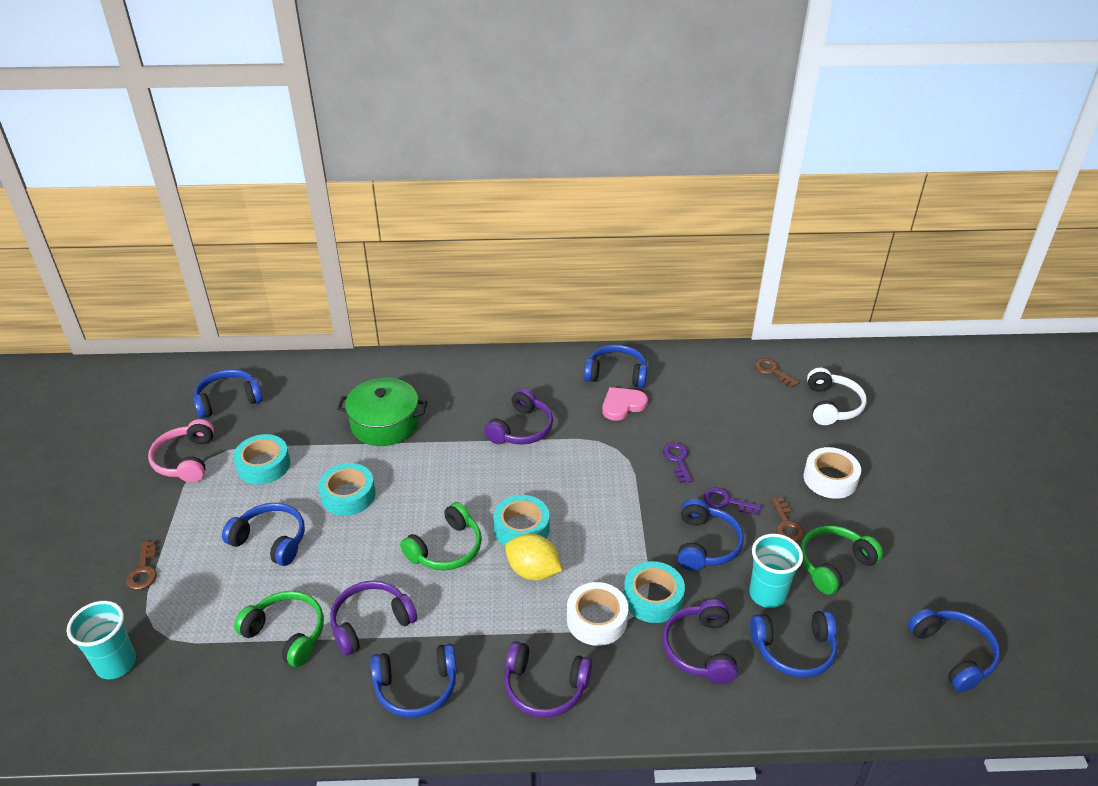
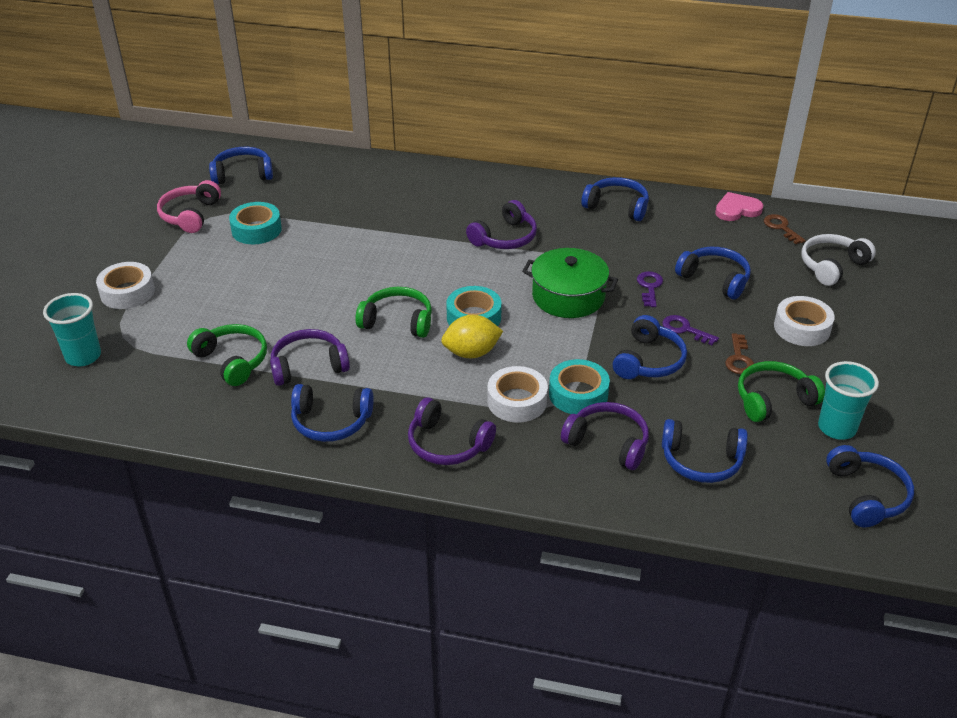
camera: 15 degrees right, 0 degrees up
(143, 570) = (127, 292): brown key -> white tape
(270, 540) = (243, 288): blue headphones -> blue headphones (714, 279)
(348, 495) = (323, 265): turquoise tape -> none
(385, 423) = (377, 214): green pot -> green pot (568, 296)
(446, 548) = (397, 321): green headphones -> green headphones turned 135 degrees counterclockwise
(533, 571) = (471, 353): yellow lemon -> yellow lemon turned 60 degrees counterclockwise
(622, 405) = (612, 233): pink heart -> pink heart (737, 209)
(700, 649) = (608, 443): purple headphones -> purple headphones turned 105 degrees clockwise
(767, 594) = (693, 412): turquoise cup -> turquoise cup (837, 428)
(832, 405) = (832, 266): white headphones -> white headphones turned 150 degrees counterclockwise

